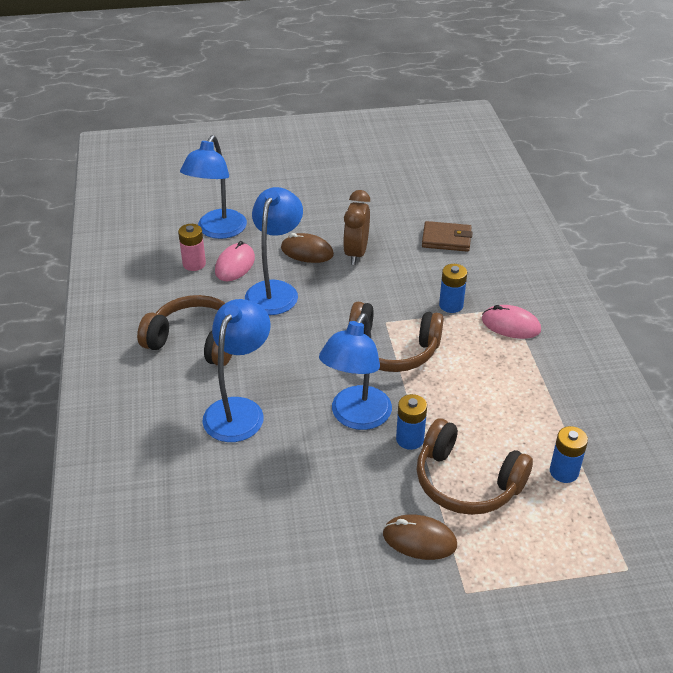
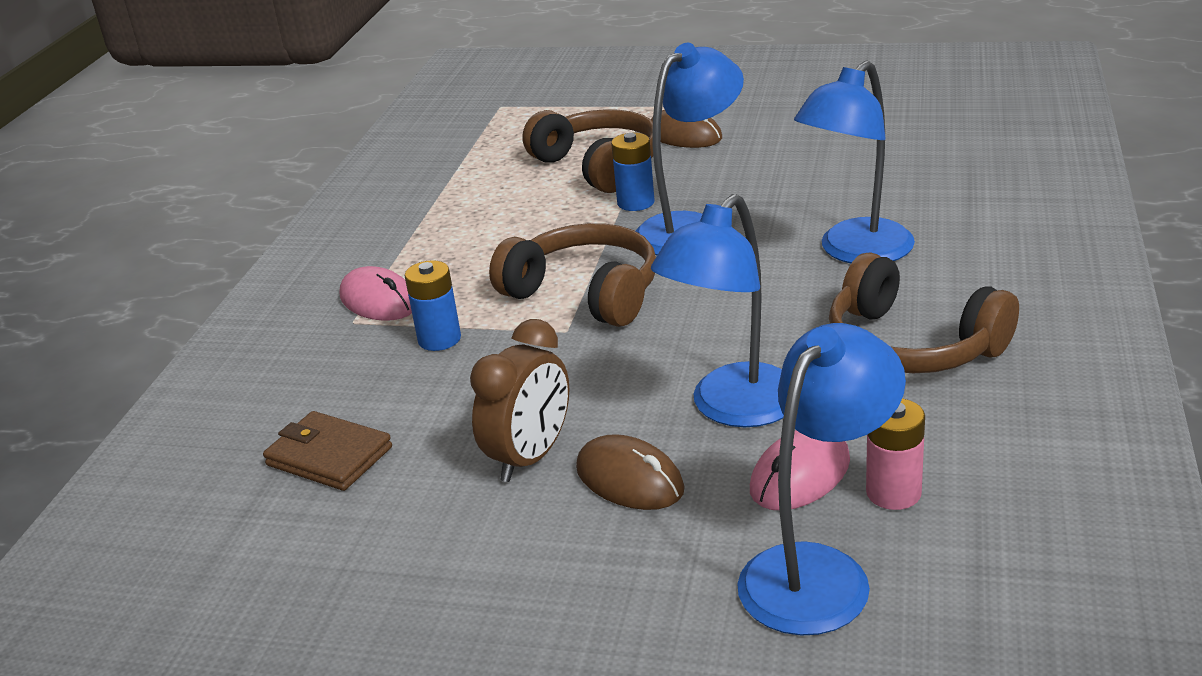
camera: 155 degrees left, 10 degrees down
(564, 472) = (484, 163): blue battery -> none

